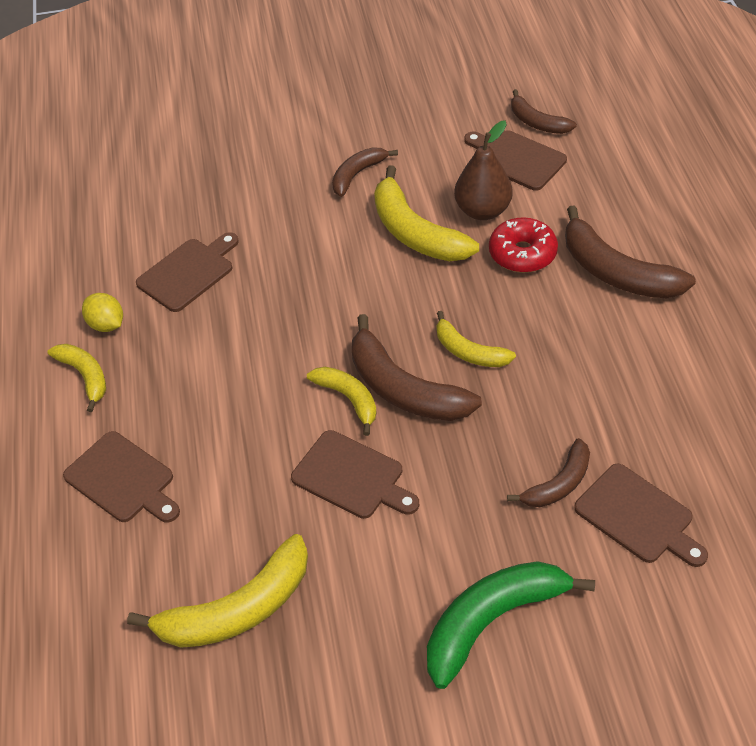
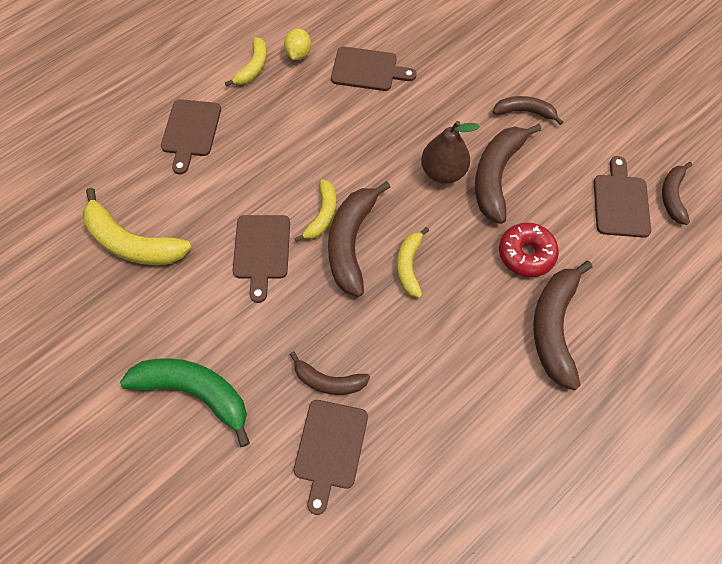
camera: 55 degrees right, 15 degrees up
(415, 232) = (496, 176): yellow banana -> brown banana
(482, 211) = (549, 207): brown pear -> brown pear (443, 172)

